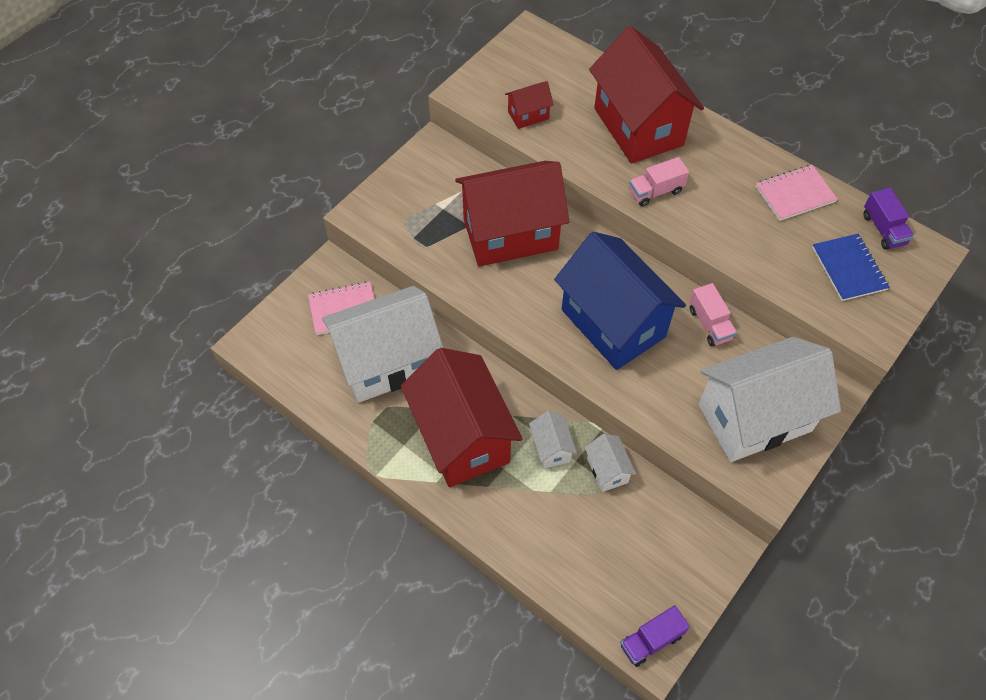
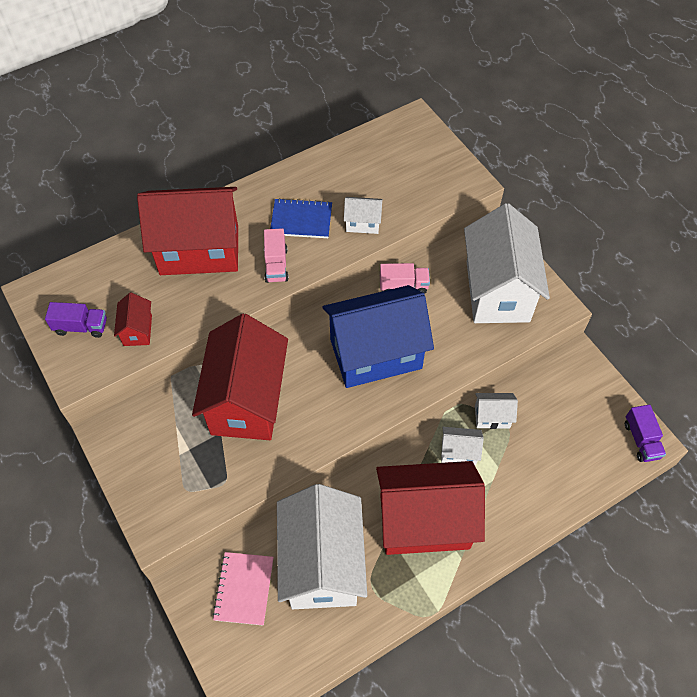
camera: 70 degrees left, 0 degrees up
(750, 247) = (362, 223): none -> white house
(795, 194) = (325, 174): pink notebook -> none
(849, 268) = (408, 171): blue notebook -> blue notebook (301, 220)
(883, 229) = (382, 136): purple truck -> purple truck (81, 327)

